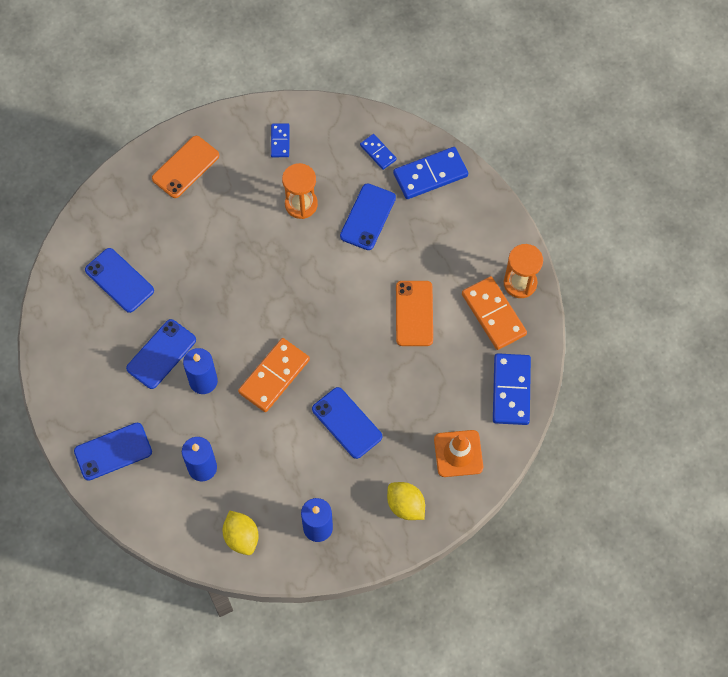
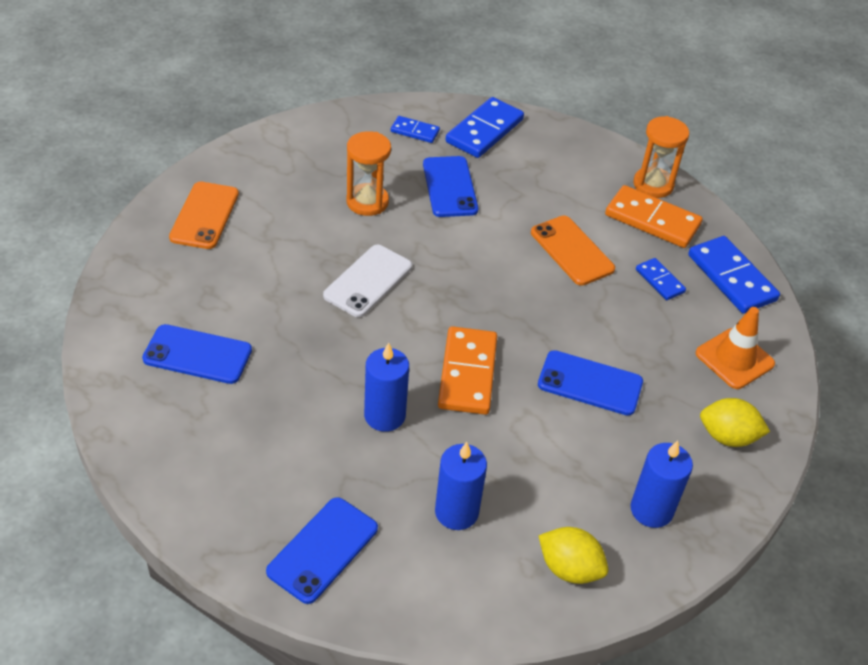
camera: 35 degrees left, 20 degrees down
(161, 354) = (309, 410): blue phone -> none
(258, 273) = (368, 281): none -> white phone
(280, 141) = (299, 157): blue domino -> blue domino (659, 281)

